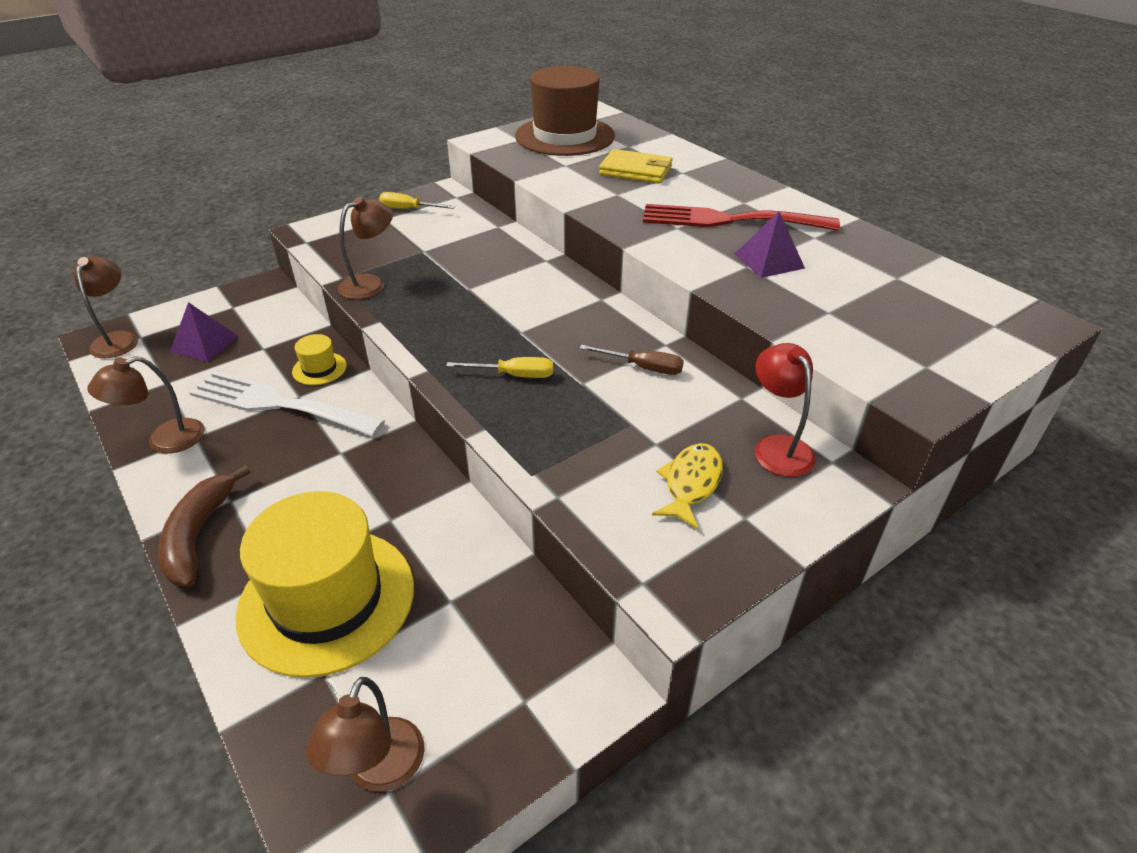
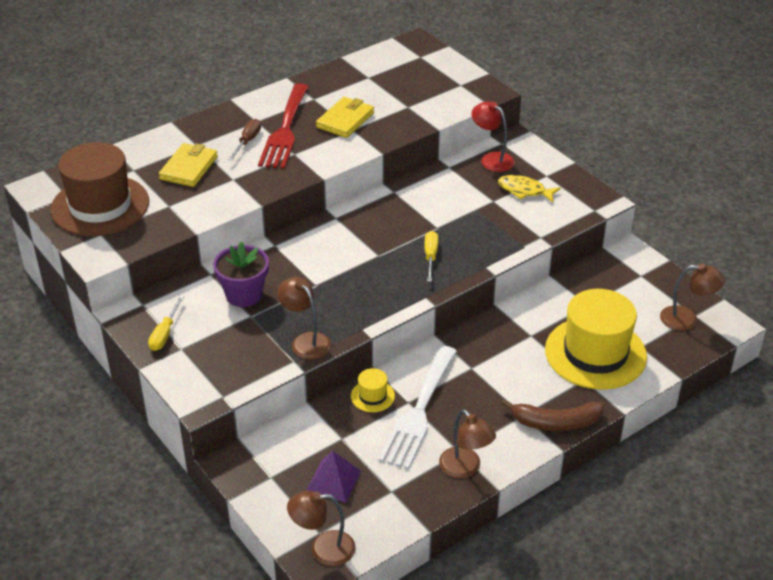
camera: 90 degrees left, 0 degrees up
(459, 246) = (244, 295): none -> purple flower pot
(643, 367) = (420, 202): brown screwdriver -> brown screwdriver (247, 141)
(769, 260) = (345, 120): purple pyramid -> yellow wallet
(777, 447) = (492, 159): red lamp -> red lamp turned 60 degrees clockwise

